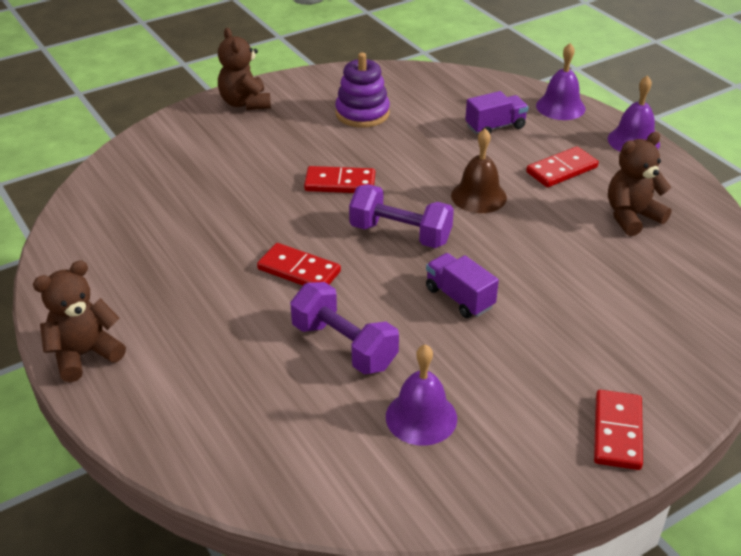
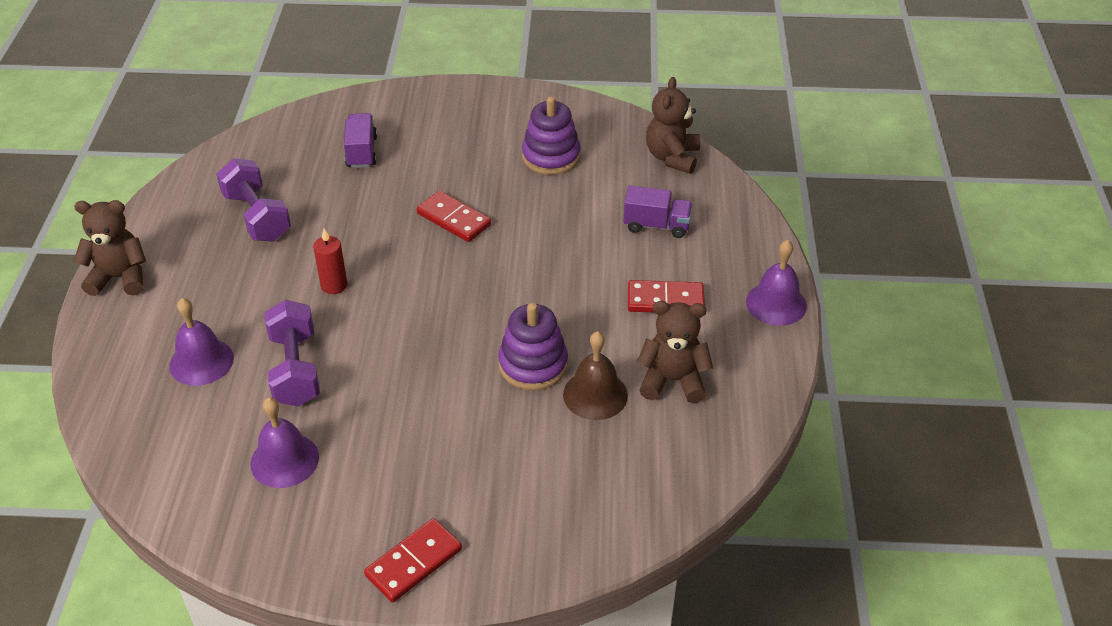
camera: 35 degrees right, 5 degrees up
(245, 103) = (462, 102): brown teddy bear -> brown teddy bear (672, 157)
(299, 270) = (334, 285): red domino -> red candle
(400, 234) = (448, 293): purple dumbbell -> purple dumbbell (257, 217)
(459, 298) = (428, 376): purple truck -> purple truck (361, 152)
(478, 196) = (556, 289): brown bell -> brown bell (595, 394)
(526, 252) = (533, 364): none -> purple stacking toy
(560, 107) = (748, 232): purple bell -> purple bell (201, 361)

